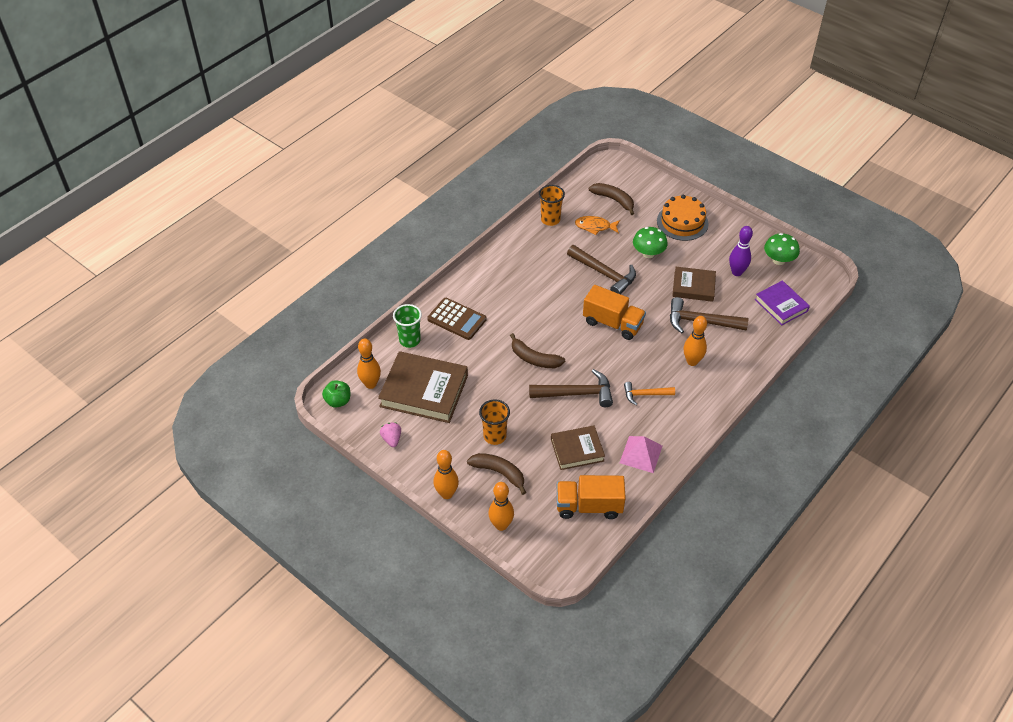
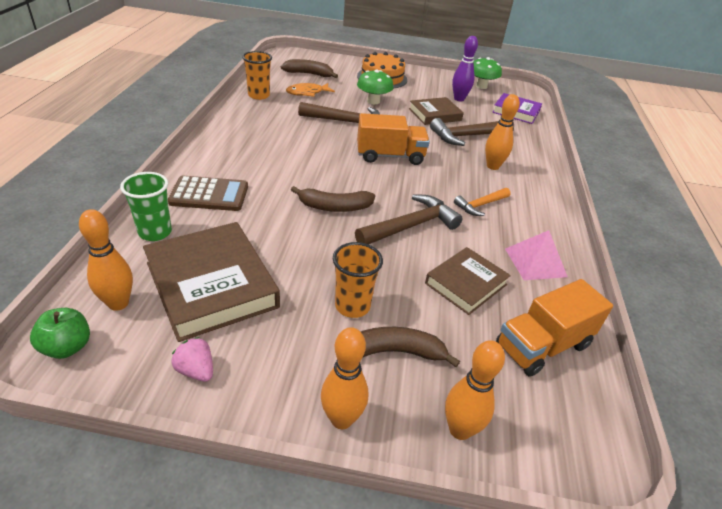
camera: 35 degrees left, 10 degrees down
(424, 391) = (212, 285): brown book -> brown book turned 75 degrees clockwise

